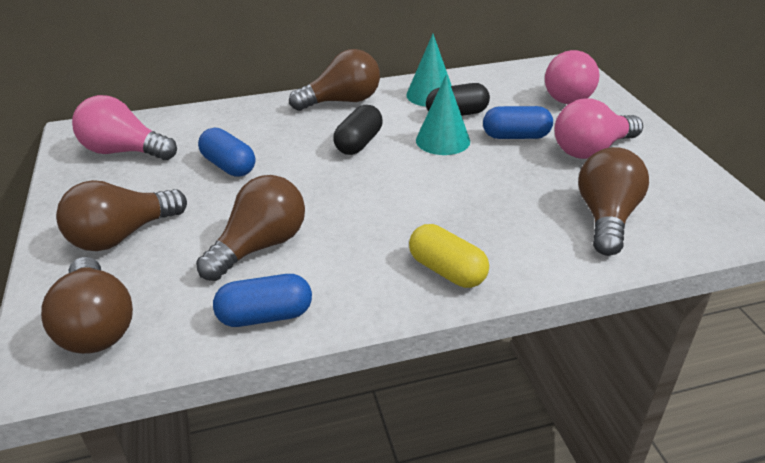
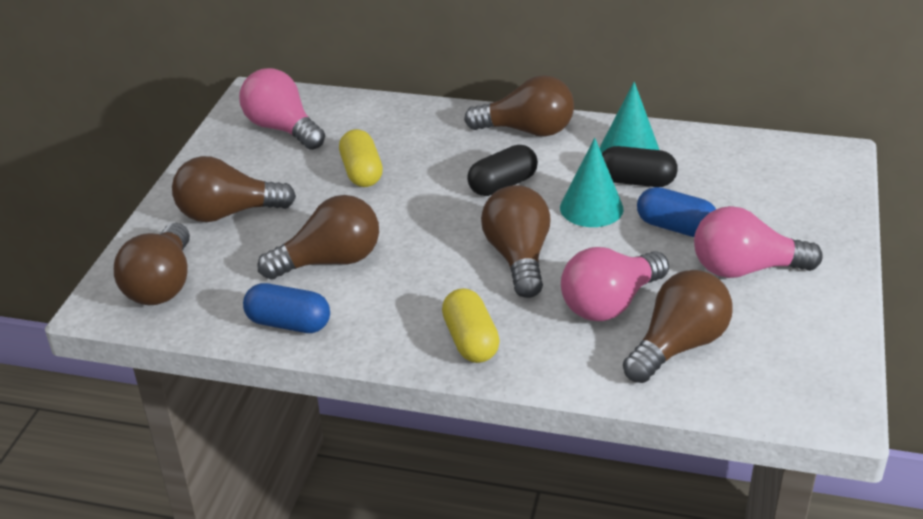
camera: 30 degrees right, 0 degrees up
(229, 166) = (361, 172): blue capsule -> yellow capsule
(423, 192) = (518, 258): none -> brown light bulb
(569, 95) = (793, 195): pink light bulb -> pink light bulb (610, 303)

